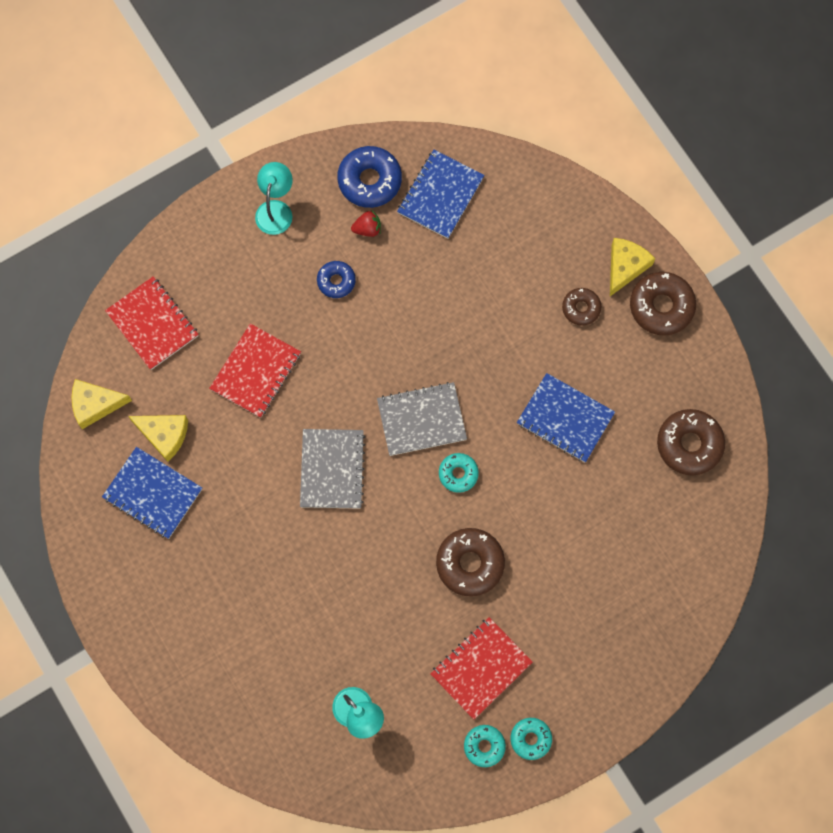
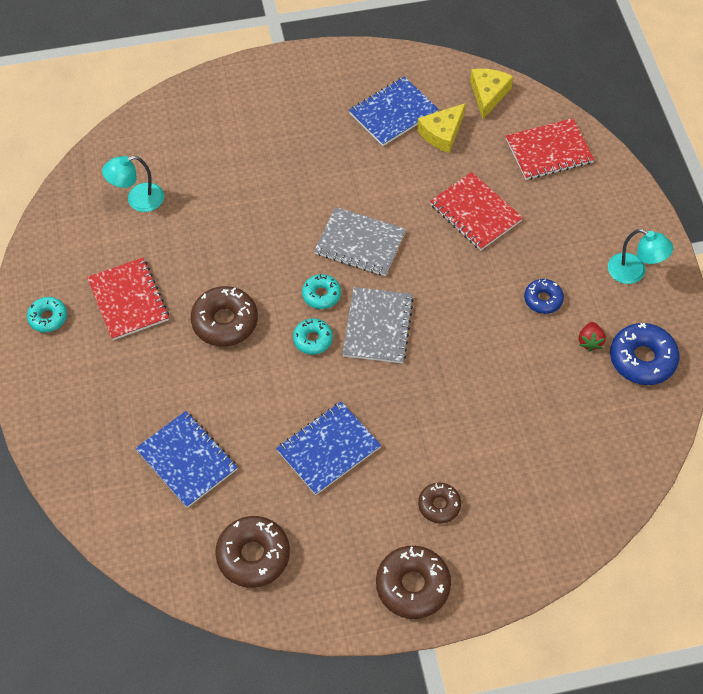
camera: 110 degrees right, 15 degrees down
(440, 195) = (608, 417): blue notebook -> blue notebook (187, 460)
(484, 746) = (61, 281): turquoise donut -> turquoise donut (321, 295)
(625, 267) = (470, 566): yellow cheese -> none

